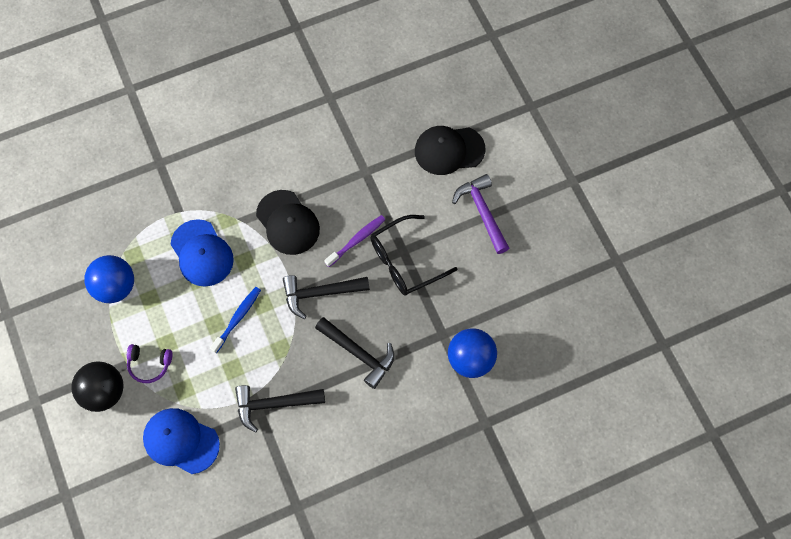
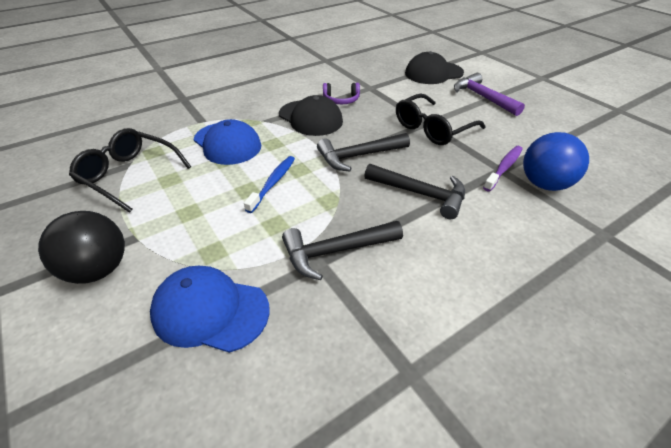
camera: 10 degrees left, 25 degrees down
(115, 287) = (129, 175): blue ball -> black glasses
(149, 364) = (166, 234): purple headphones -> purple headphones (341, 100)
(356, 240) = (380, 121): purple toothbrush -> purple toothbrush (504, 168)

